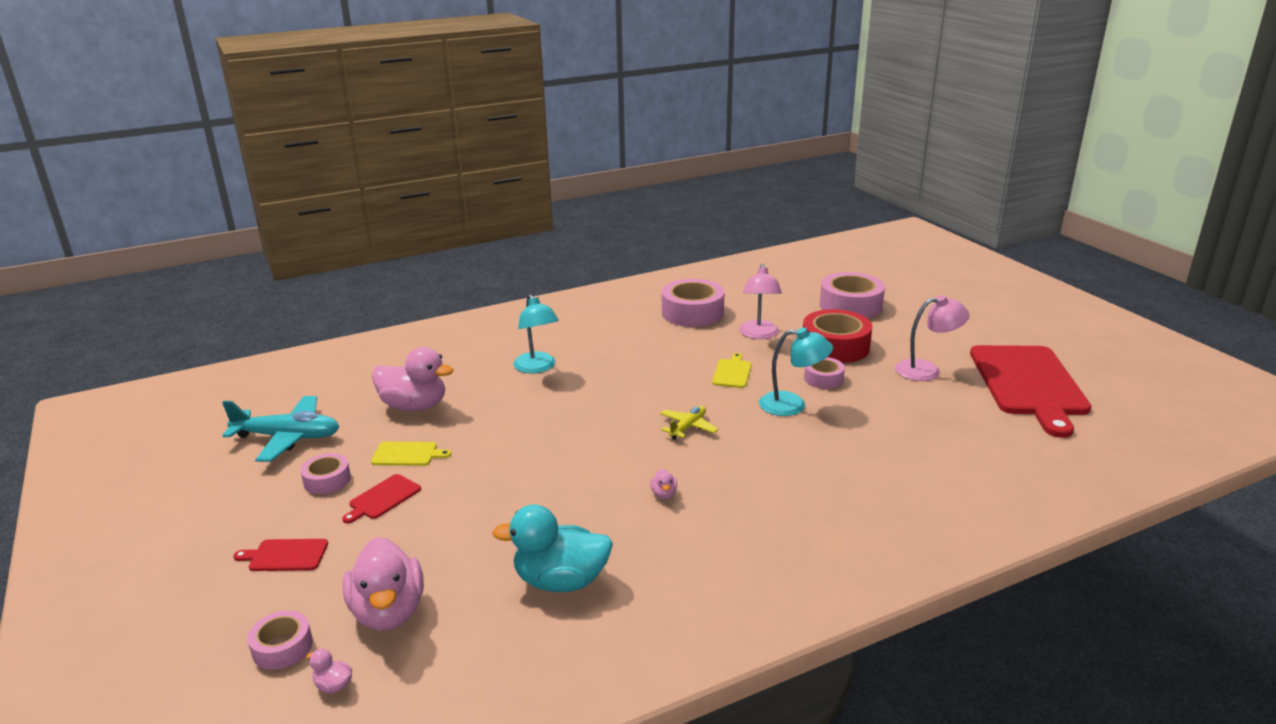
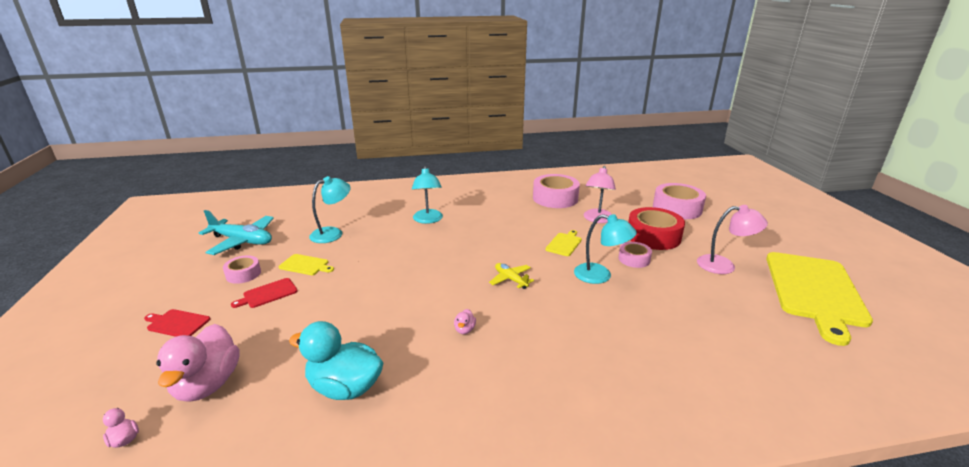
camera: 15 degrees right, 0 degrees up
(282, 647) = (118, 396): pink tape -> none
(414, 406) = (333, 233): pink duck -> turquoise lamp
(688, 427) = (510, 279): yellow plane -> yellow plane turned 90 degrees counterclockwise
(1028, 384) = (814, 291): red cutting board -> yellow cutting board

